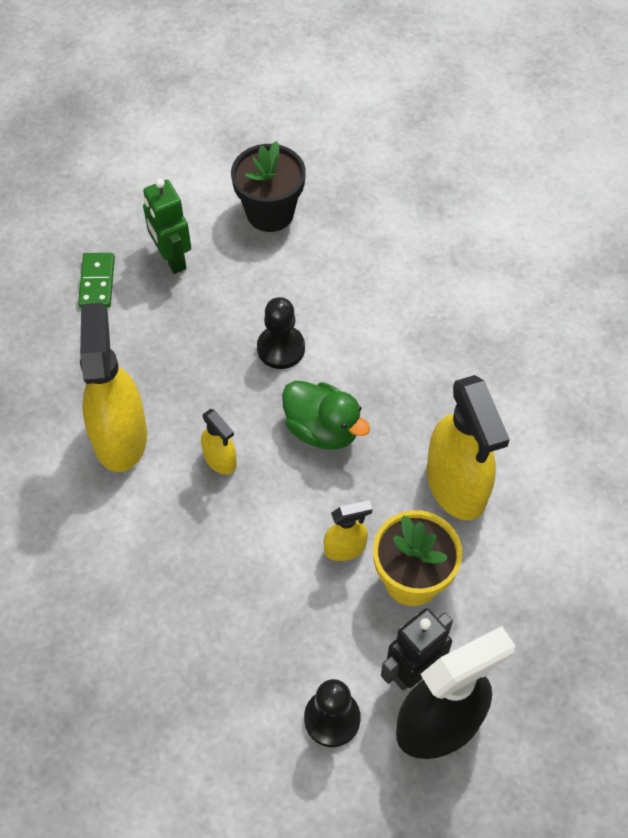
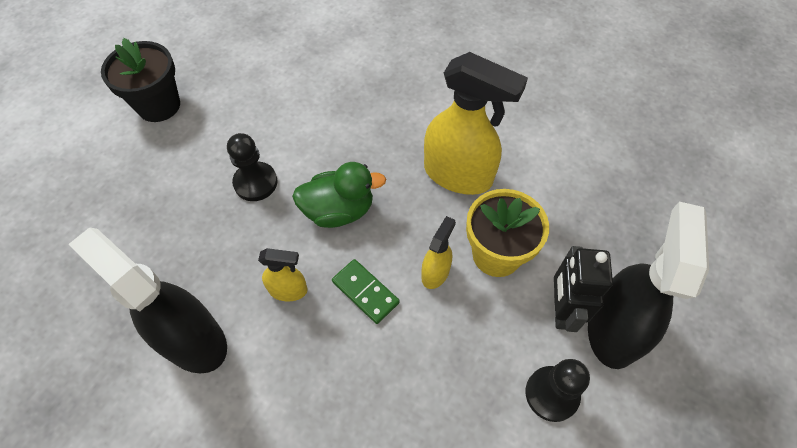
camera: 45 degrees left, 0 degrees up
(97, 282) = (62, 245): green domino -> green domino (365, 292)
(120, 436) = (192, 339): yellow spray bottle -> black spray bottle
(172, 258) = (110, 185): green robot -> none

